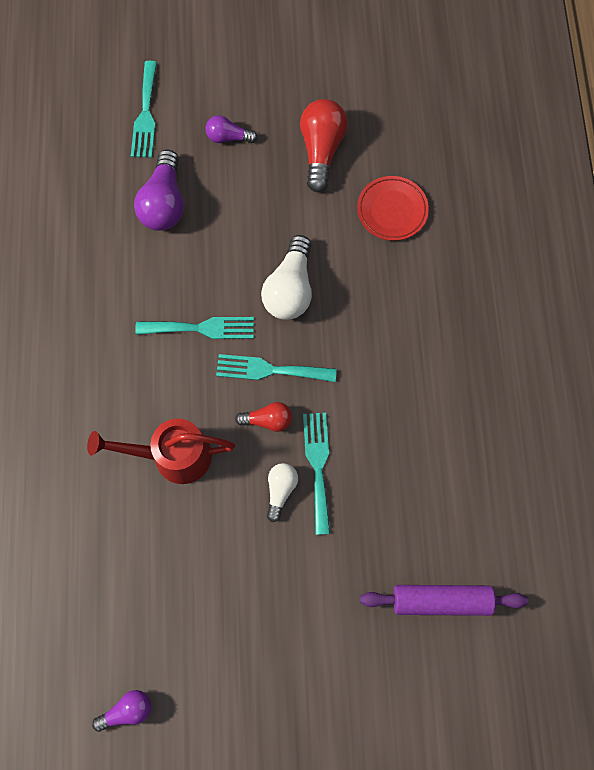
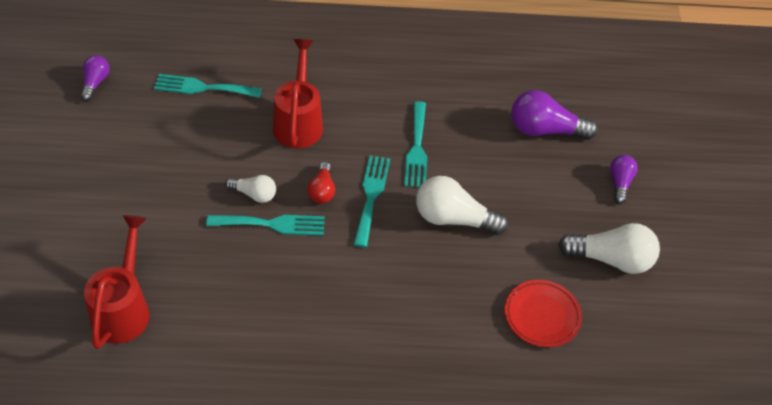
camera: 90 degrees right, 20 degrees down
(127, 711) = (95, 83): purple light bulb -> purple light bulb turned 150 degrees counterclockwise
(145, 114) = (639, 122): turquoise fork -> turquoise fork (203, 87)
(321, 150) = (611, 259): red light bulb -> white light bulb
(441, 601) = (123, 309): purple rolling pin -> red watering can

